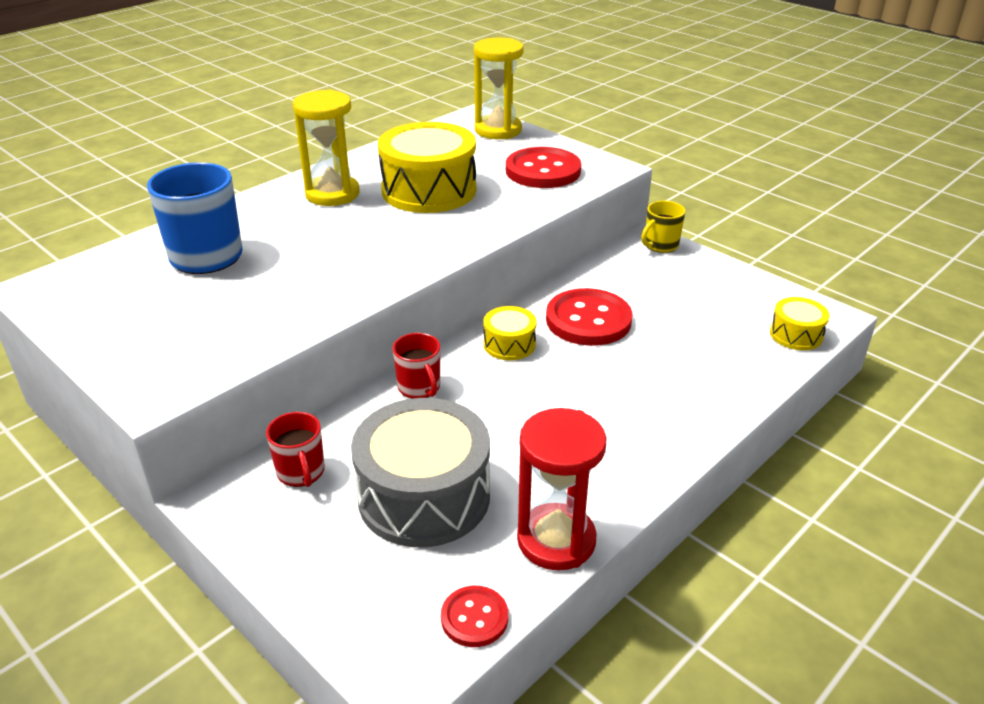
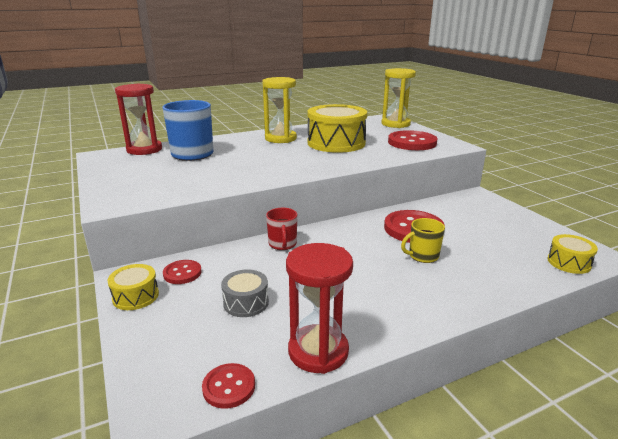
camera: 20 degrees right, 10 degrees down
(109, 260) = (144, 149): none -> red hourglass
(301, 472) = (182, 273): red mug -> red button
(424, 496) = (246, 302): grey drum -> grey drum, size x0.49
(509, 344) = (353, 232): yellow drum -> yellow drum (135, 296)
(660, 245) = (484, 198): yellow mug -> yellow mug (422, 256)

